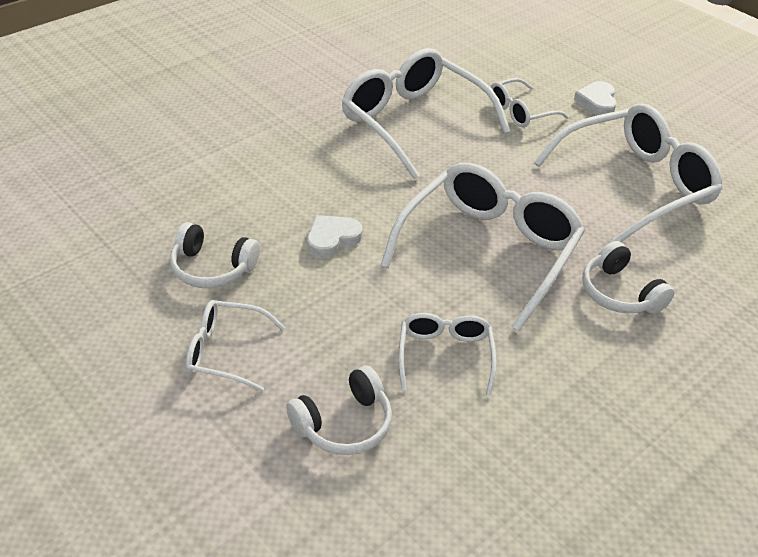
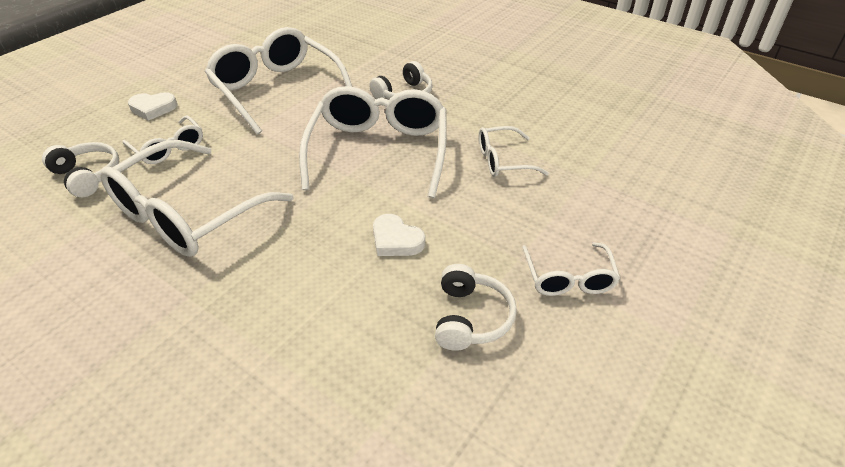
camera: 100 degrees left, 0 degrees up
(344, 424) = (593, 198): white headphones -> white headphones (87, 176)
(489, 250) = (379, 150): white glasses -> white glasses turned 75 degrees clockwise

